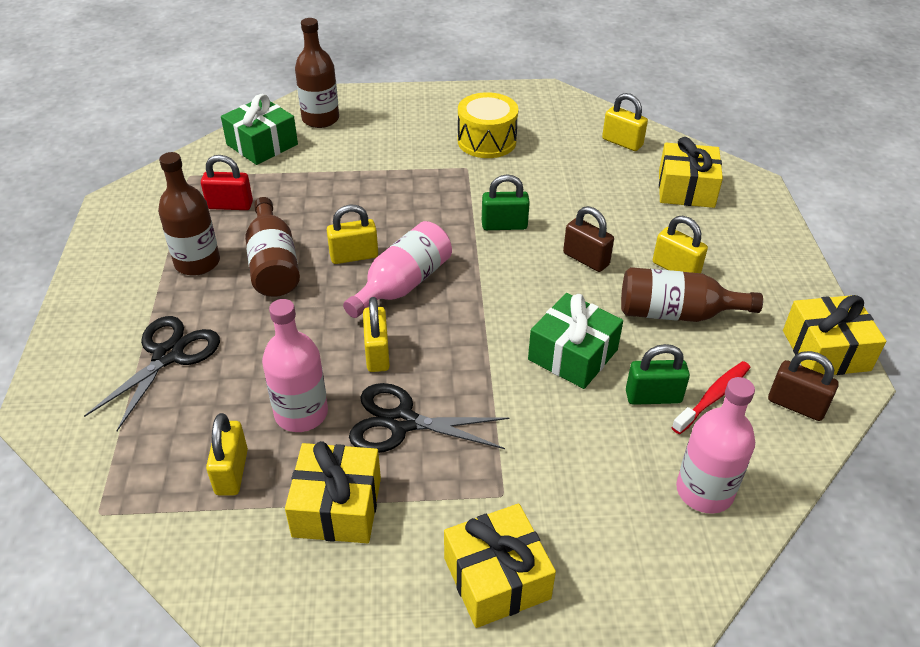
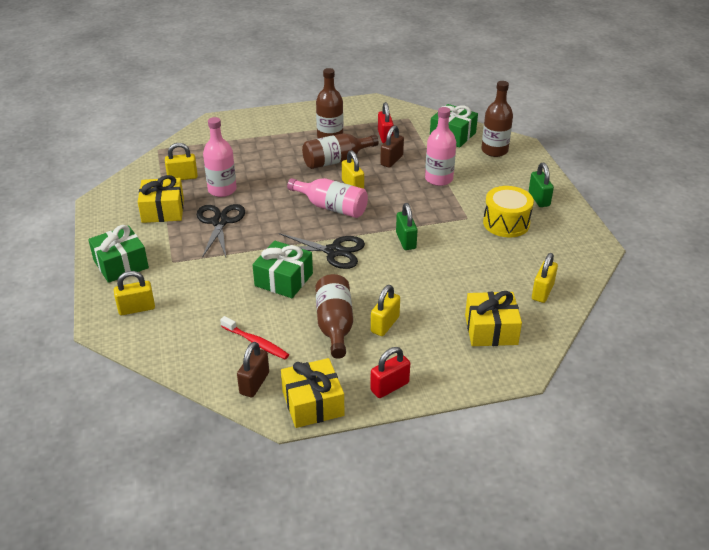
camera: 80 degrees right, 5 degrees down
(168, 355) = (256, 144): black scissors -> black scissors (334, 251)
(377, 354) = (270, 207): yellow padlock -> yellow padlock (136, 308)
(496, 578) = (121, 264): yellow gift -> green gift
(586, 259) = (381, 280): brown padlock -> brown padlock (391, 160)
(653, 397) = (252, 315): green padlock -> green padlock (539, 199)
(704, 491) = (178, 338): pink bottle -> pink bottle (439, 179)
(788, 280) = (389, 387): none -> red padlock

